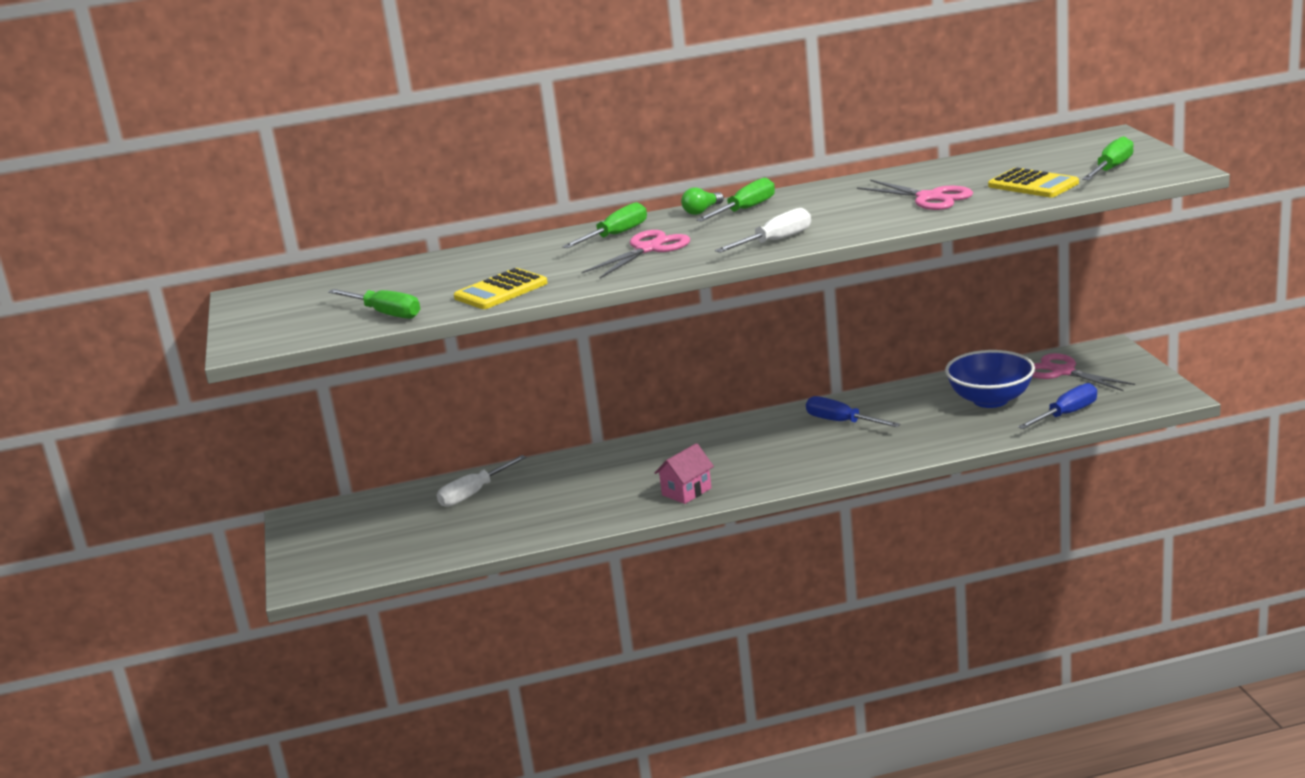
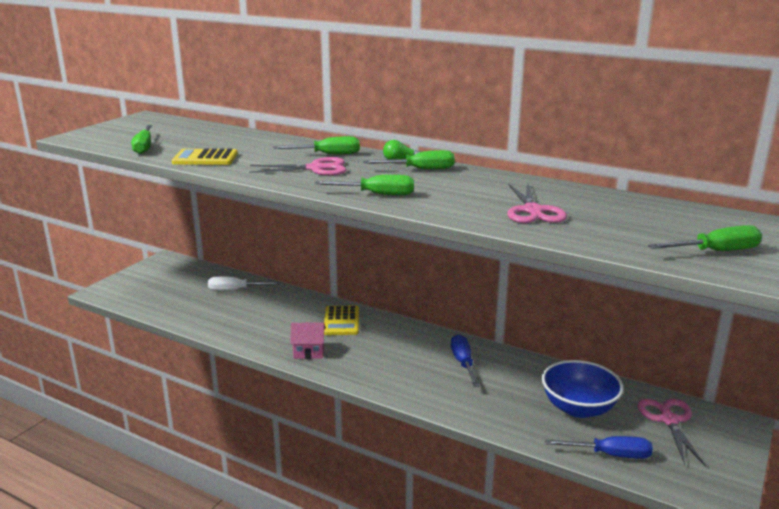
camera: 40 degrees right, 0 degrees up
(775, 241) = (377, 194): white screwdriver -> green screwdriver
(1033, 185) = (624, 235): yellow calculator -> yellow calculator (341, 321)

